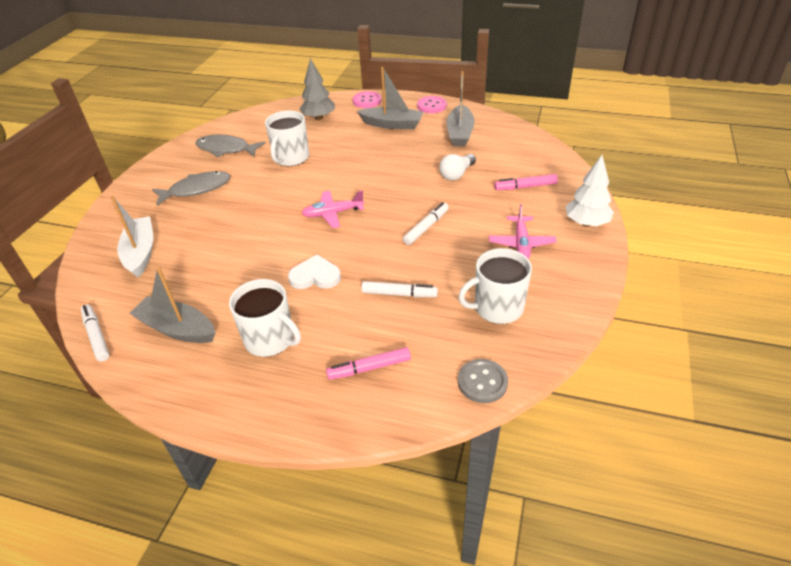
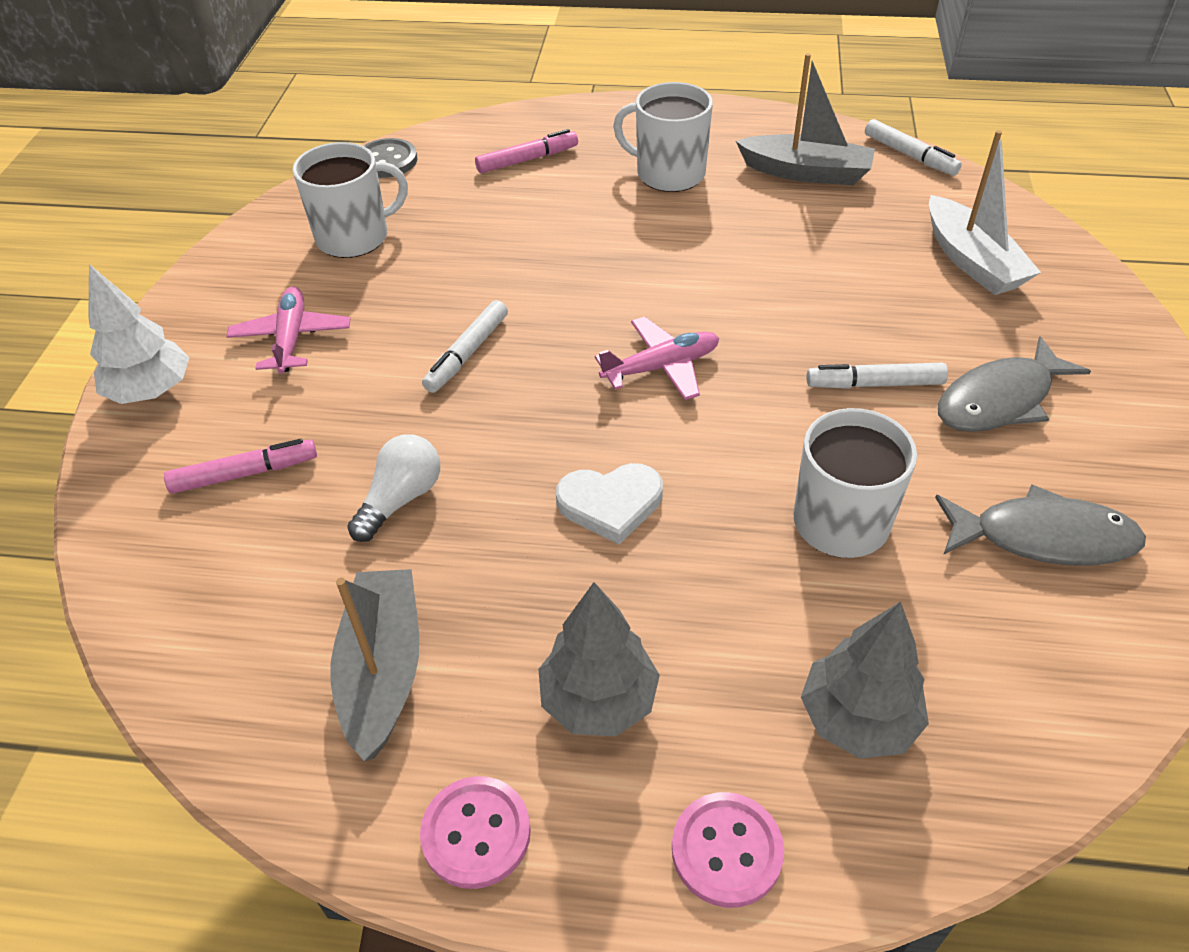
camera: 170 degrees right, 5 degrees up
(315, 276) = (643, 253): white heart -> white heart (610, 504)
(392, 124) = (598, 700): grey boat -> grey tree
(399, 294) = (502, 241): white marker -> white marker (874, 384)

